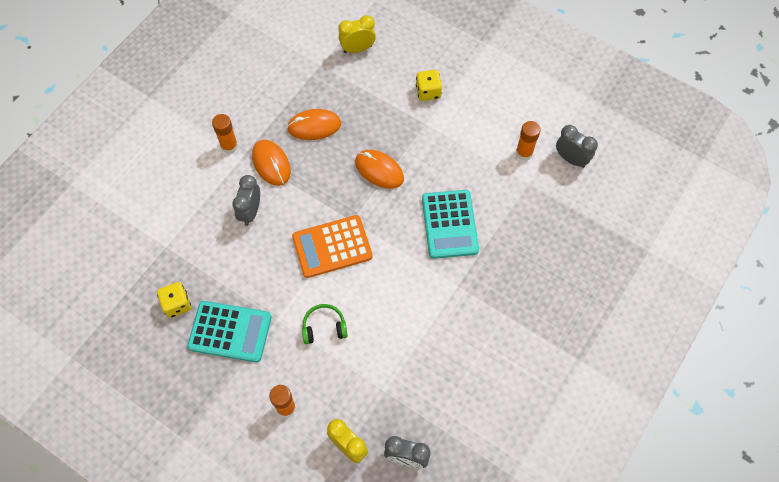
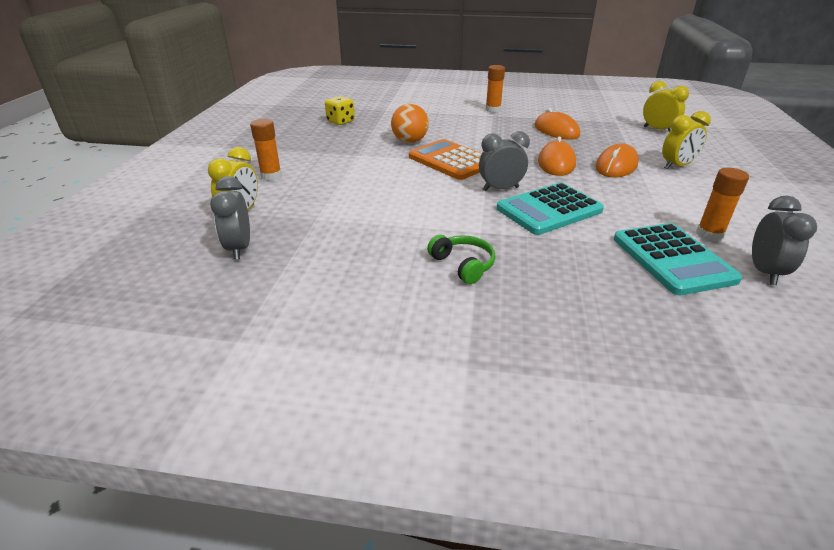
camera: 65 degrees right, 30 degrees down
(230, 332) = (331, 142): turquoise calculator -> turquoise calculator (672, 259)
(250, 212) = (446, 127): grey clock -> grey clock (500, 189)
(270, 261) = (410, 141): none -> orange ball
(271, 164) = (498, 124): orange mouse -> orange mouse (616, 166)
(324, 327) = (365, 174): green headphones -> green headphones (463, 265)
(428, 92) = (676, 166): yellow dice -> yellow clock

